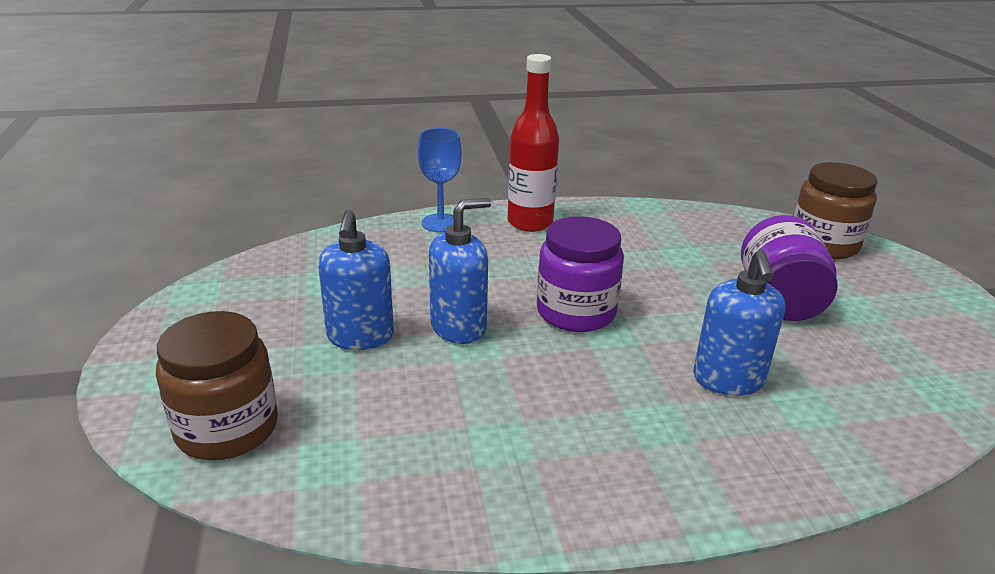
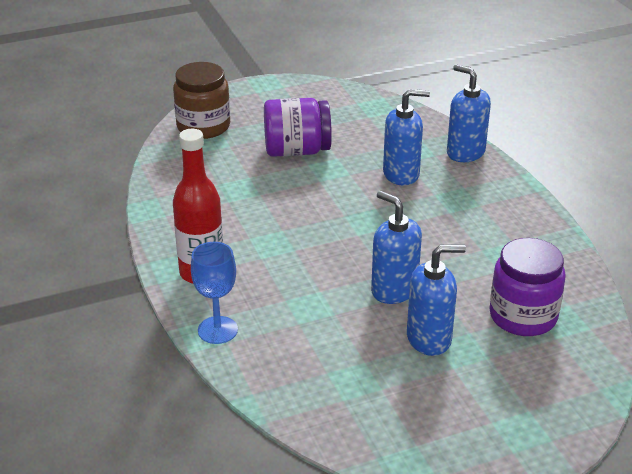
camera: 100 degrees left, 5 degrees up
(227, 428) = (562, 376): brown jar -> none
(576, 312) = (348, 236): purple jar -> purple jar (523, 316)
(810, 466) = (465, 152): none -> blue soap dispenser

